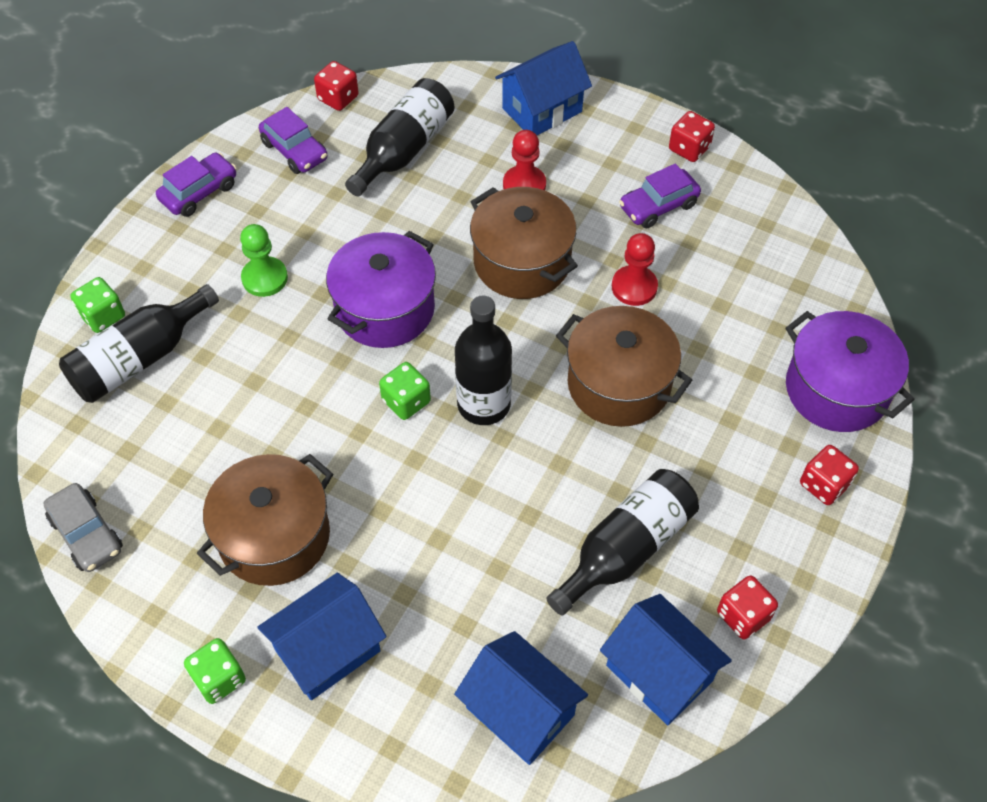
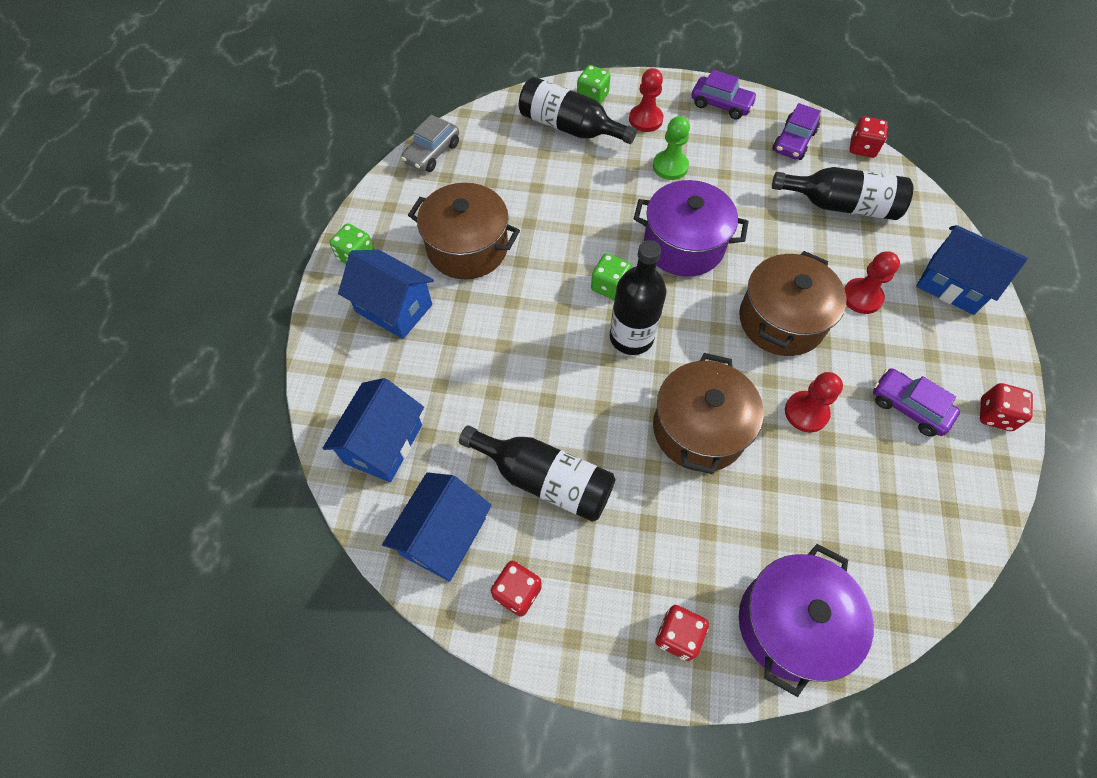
camera: 70 degrees right, 5 degrees up
(176, 274) = (645, 119): none -> red pawn

